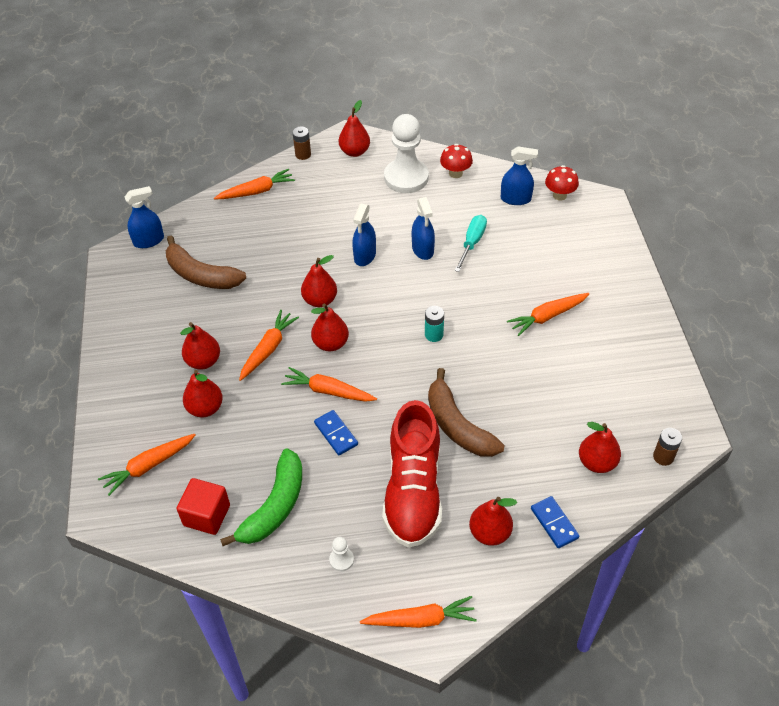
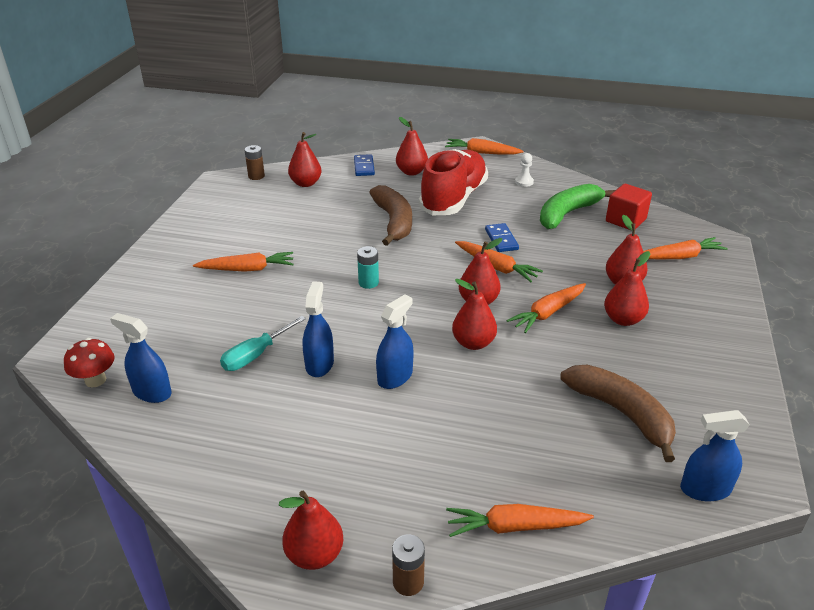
camera: 160 degrees left, 15 degrees down
(406, 177) = (267, 473): white pawn -> none
(455, 173) = (191, 456): red mushroom -> none

